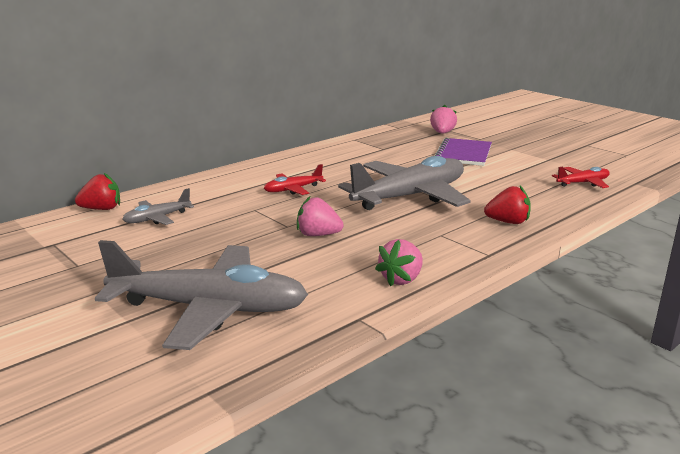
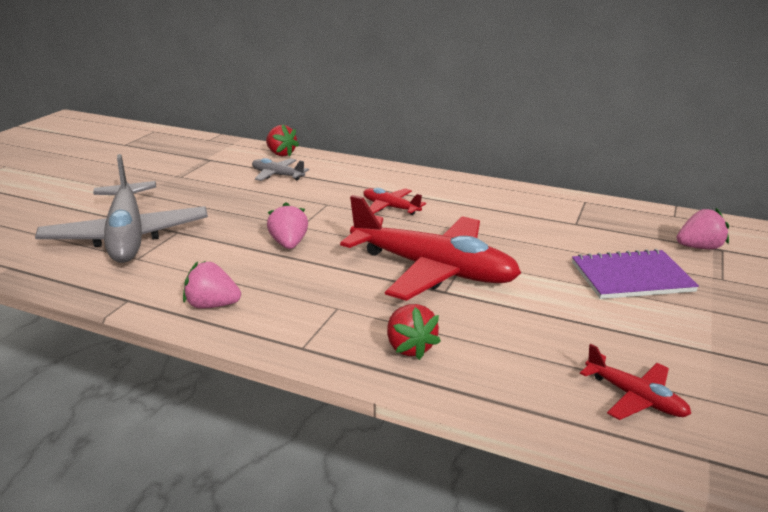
camera: 65 degrees right, 5 degrees up
(410, 196) = (433, 269): grey plane -> red plane

